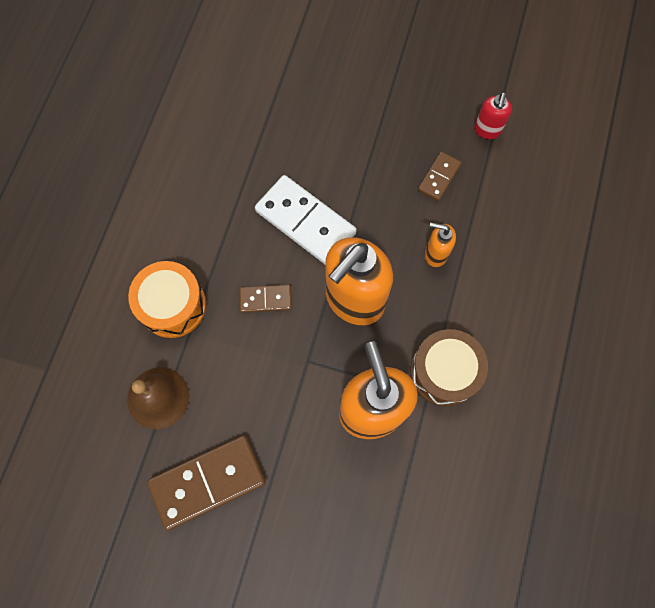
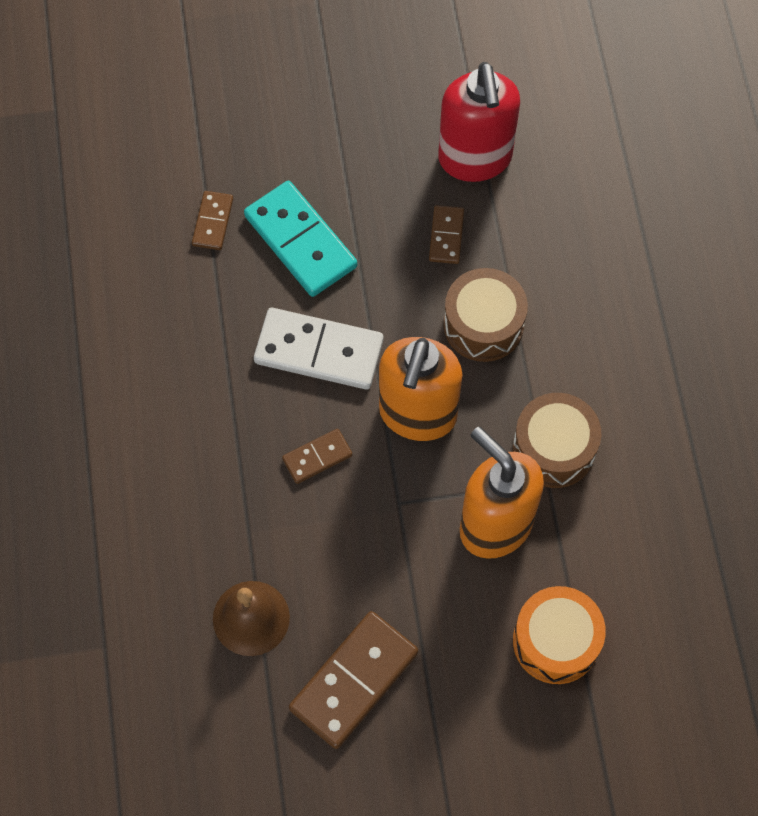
camera: 25 degrees left, 5 degrees down
(173, 305) = (214, 510): orange drum -> orange drum (556, 641)
(277, 98) = (212, 222): none -> brown domino
(331, 137) = (300, 241): none -> turquoise domino
(435, 254) = (483, 324): orange soap dispenser -> brown drum
(487, 130) = (475, 159): red soap dispenser -> red soap dispenser, size x2.12

